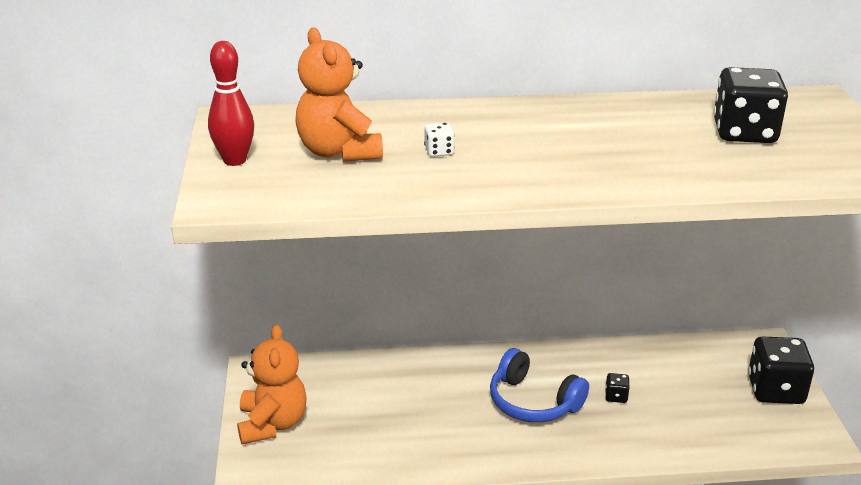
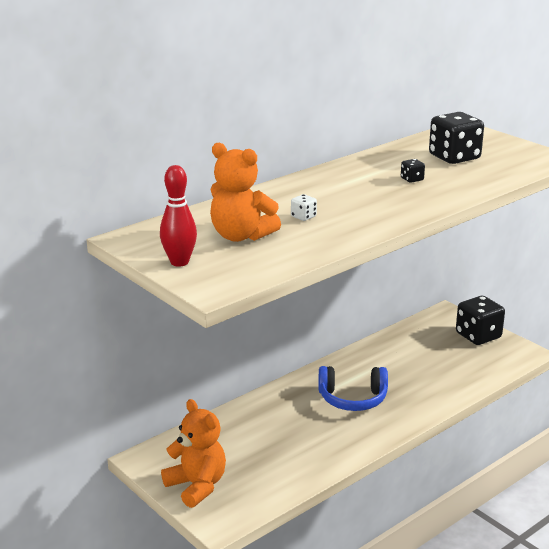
camera: 35 degrees left, 5 degrees down
(616, 396) = (397, 375): black dice -> black dice (412, 179)

